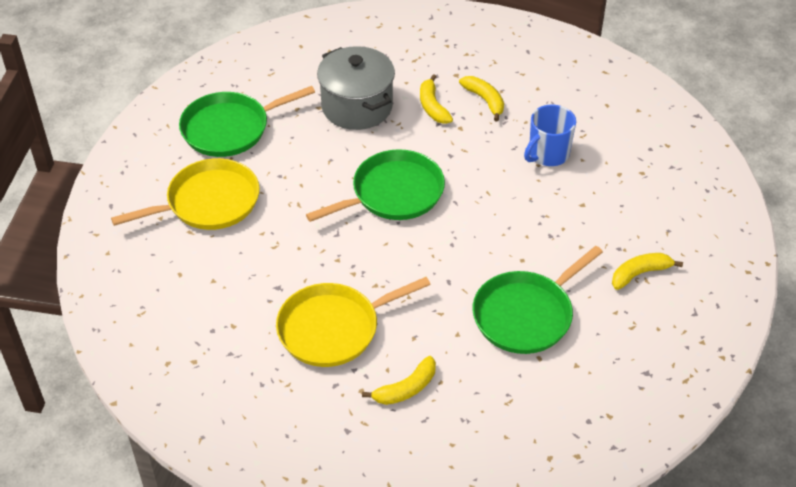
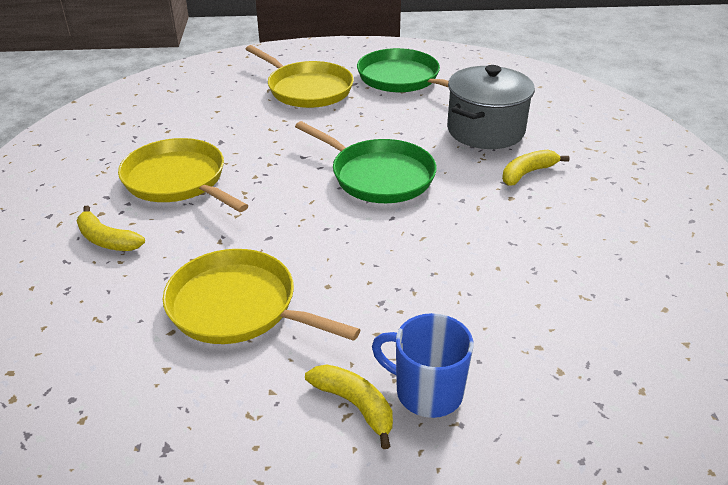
camera: 70 degrees right, 10 degrees down
(485, 100) = (571, 205): yellow banana -> none
(526, 314) = (238, 307): green pan -> yellow pan
(548, 154) = (523, 272): blue mug -> blue mug (427, 391)

